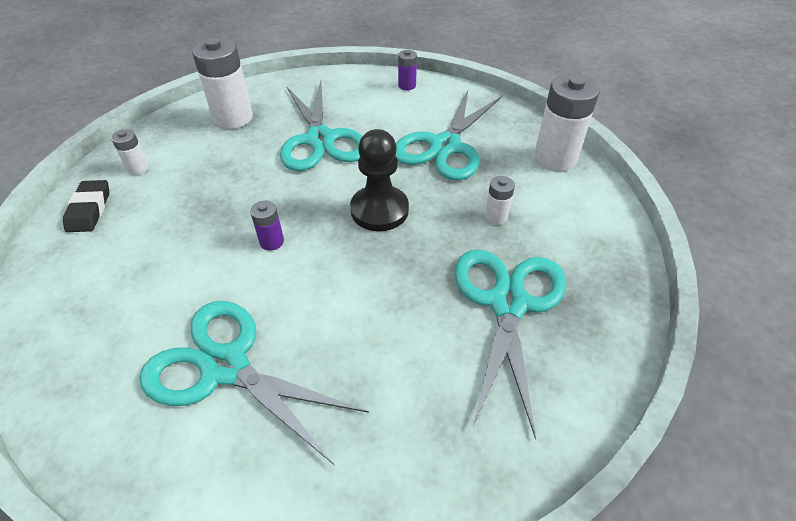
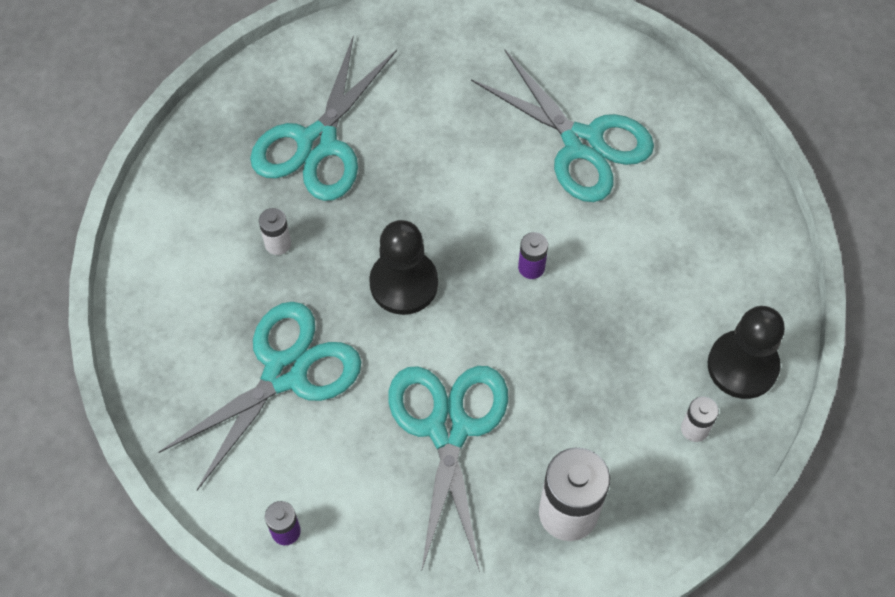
camera: 165 degrees left, 15 degrees up
(89, 210) = (742, 366): black eraser -> black pawn
(555, 158) = (157, 316): white battery -> none

